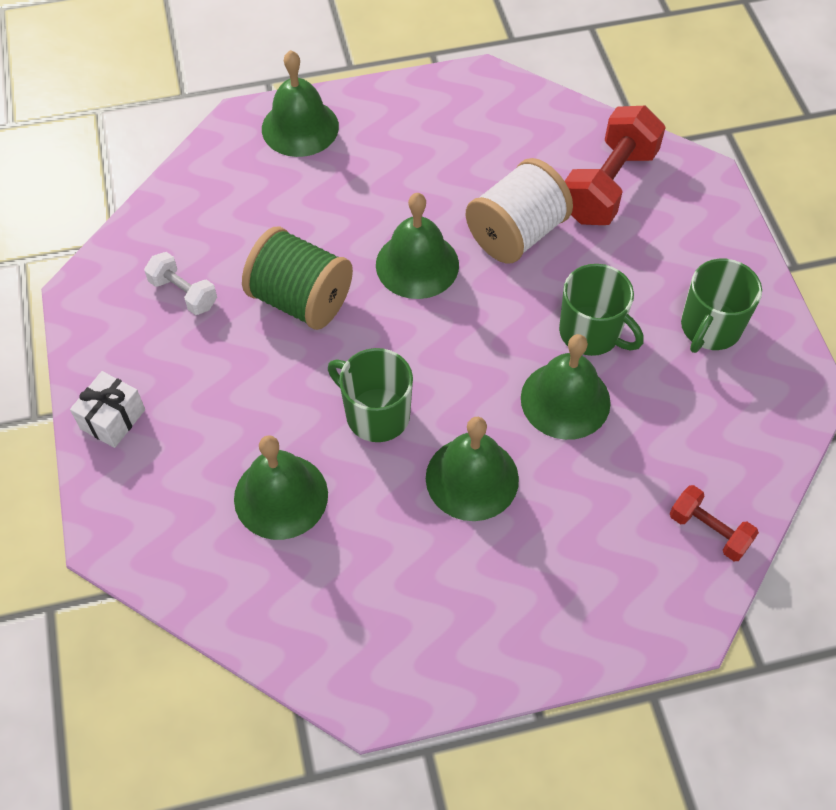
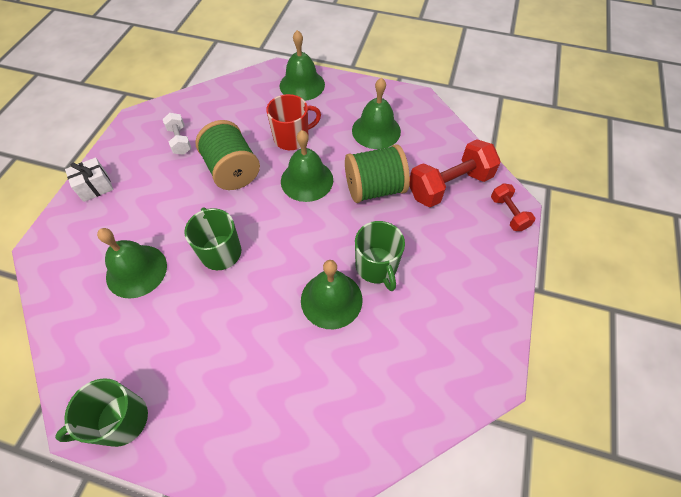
camera: 30 degrees right, 0 degrees up
(349, 214) = (292, 138): none -> red mug
(472, 478) = (242, 318): green bell -> green bell (376, 130)
(516, 234) = (374, 189): white spool -> green spool
(709, 531) = (360, 438): red dumbbell -> red dumbbell (508, 213)
(710, 328) = (454, 301): green mug -> green mug (121, 420)

